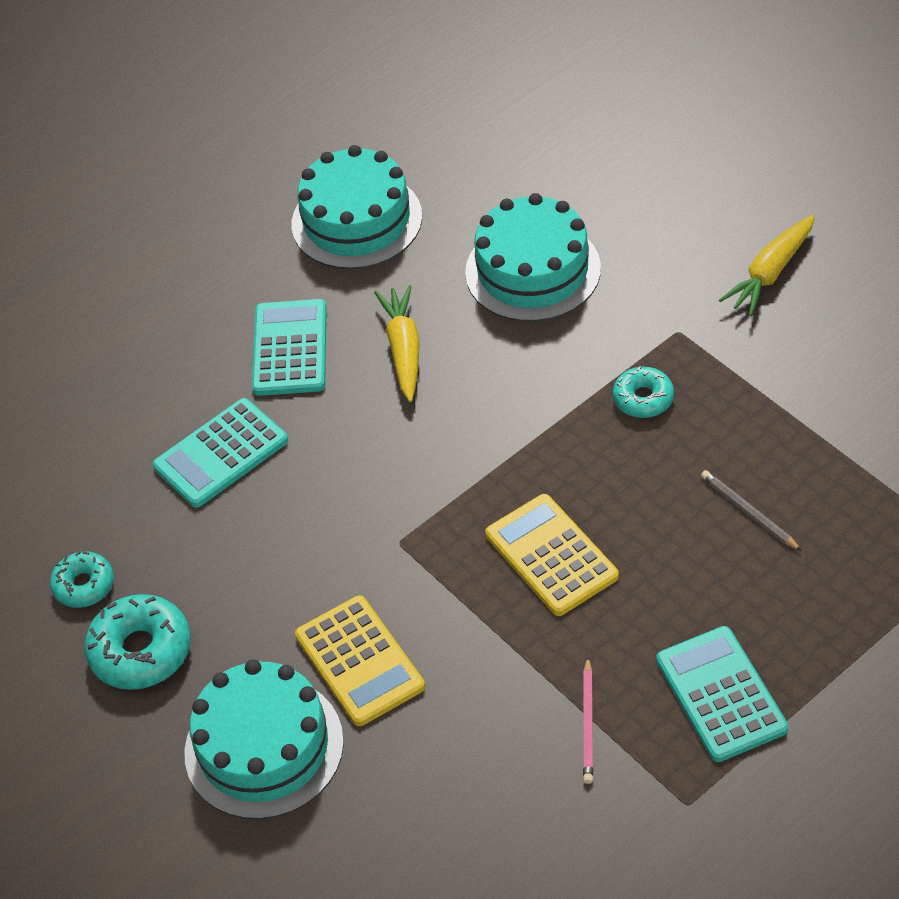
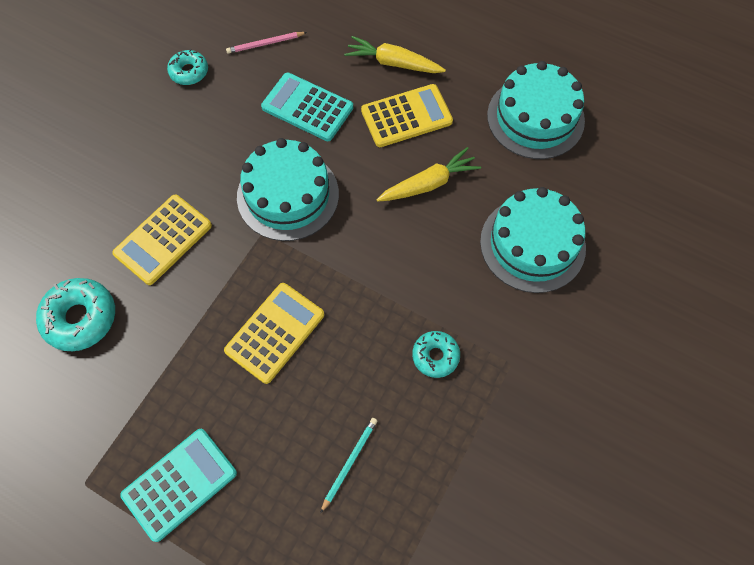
camera: 65 degrees right, 15 degrees up
(141, 651) = (148, 117): turquoise donut -> turquoise donut (80, 318)
(264, 747) = (90, 207): turquoise cake -> turquoise cake (288, 195)
(290, 348) = (406, 116): turquoise calculator -> yellow calculator
(588, 723) = (140, 397): pink pencil -> pink pencil (265, 44)
(748, 512) = (349, 463): grey pencil -> turquoise pencil
(770, 273) = (597, 420): yellow carrot -> yellow carrot (393, 63)

